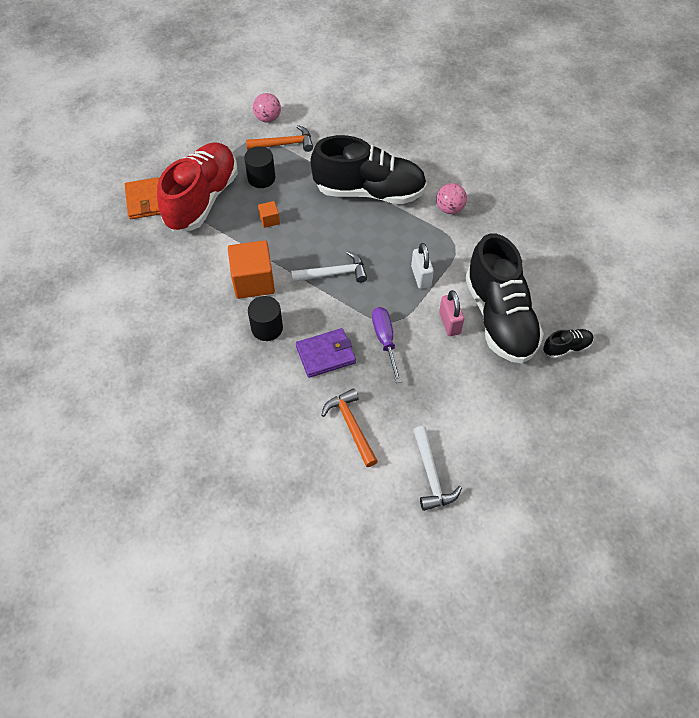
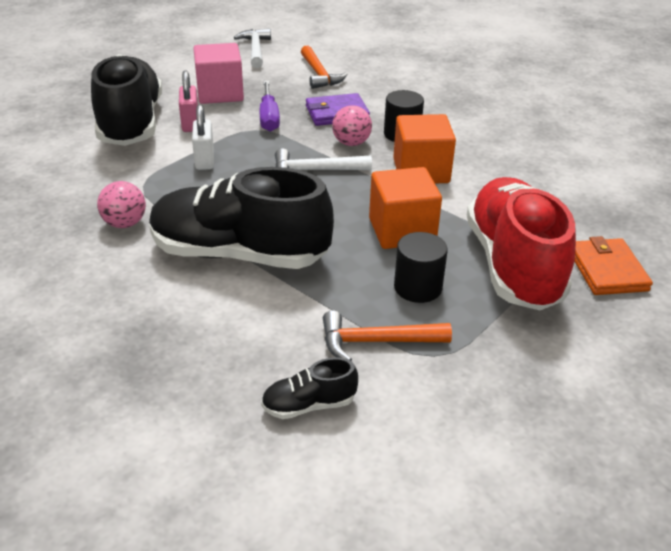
camera: 175 degrees left, 20 degrees down
(202, 199) = (513, 265): red shoe -> red shoe turned 150 degrees clockwise
(268, 118) = (410, 398): pink ball -> pink ball (351, 143)
(269, 220) = (402, 231): orange cube -> orange cube, size x2.15
(440, 376) = (220, 93): none -> pink cube
(566, 348) = (76, 100): black shoe -> black shoe (309, 405)

